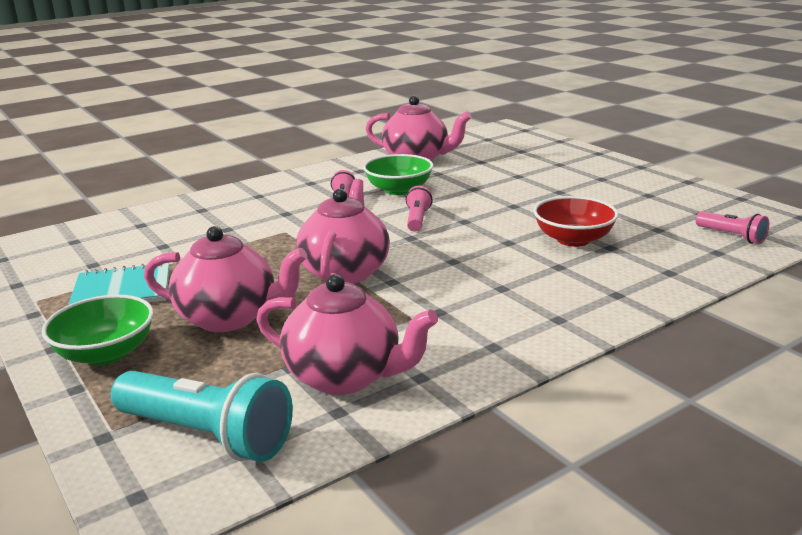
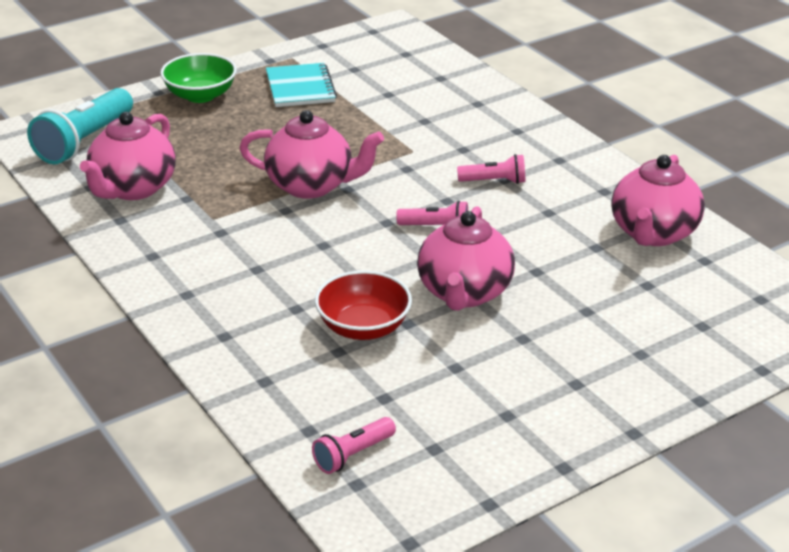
camera: 90 degrees right, 10 degrees up
(230, 318) = (238, 137): pink teapot -> pink teapot (464, 293)
(399, 190) = (532, 217): green bowl -> none

